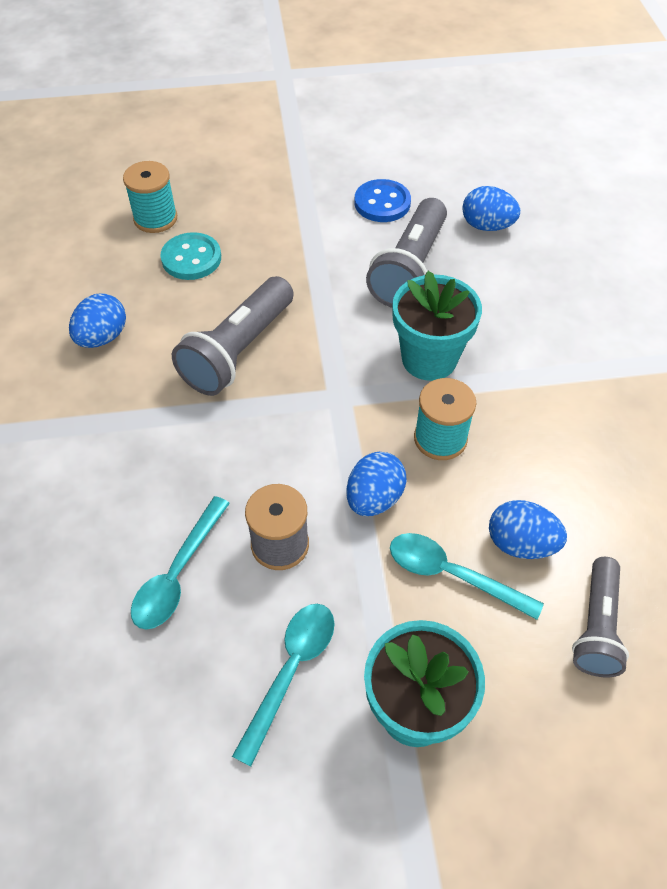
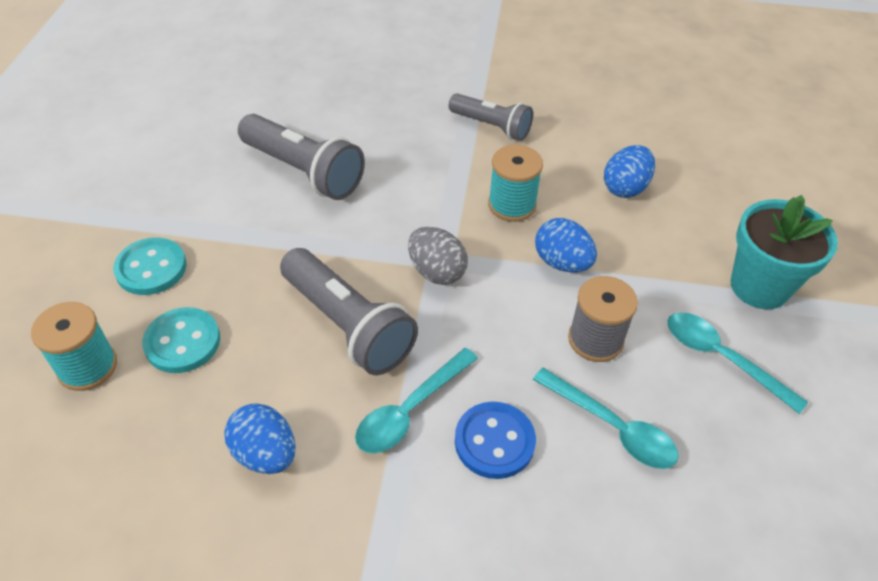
camera: 75 degrees left, 5 degrees down
(257, 216) = (151, 268): none -> turquoise button
(322, 397) = (436, 272): none -> grey egg
(382, 203) = (200, 167): blue button -> blue button (494, 441)
(429, 359) = (421, 188): turquoise flower pot -> none
(452, 574) = (646, 234): turquoise spoon -> turquoise spoon (410, 410)
(487, 226) = (279, 108): blue egg -> none
(596, 626) = (700, 171): grey flashlight -> grey flashlight (491, 126)

